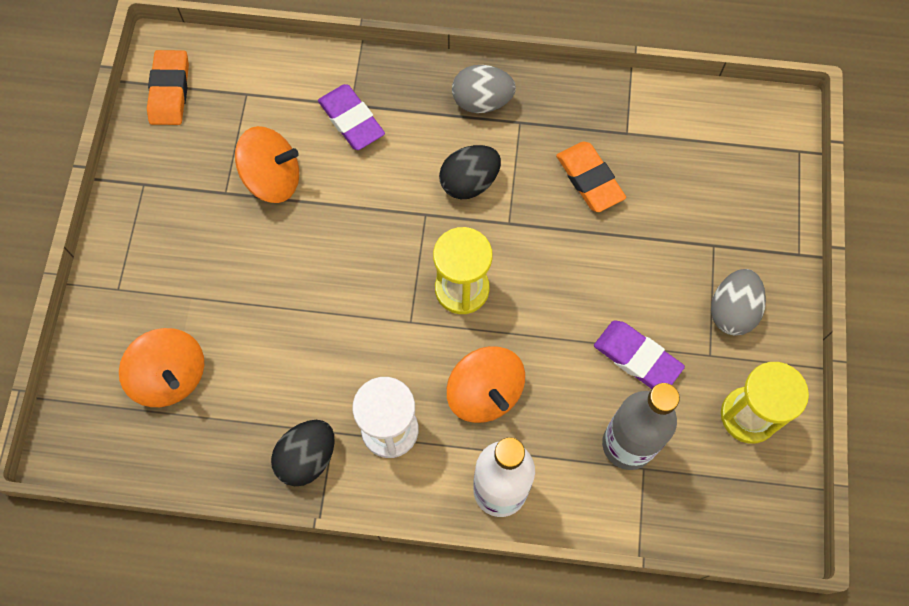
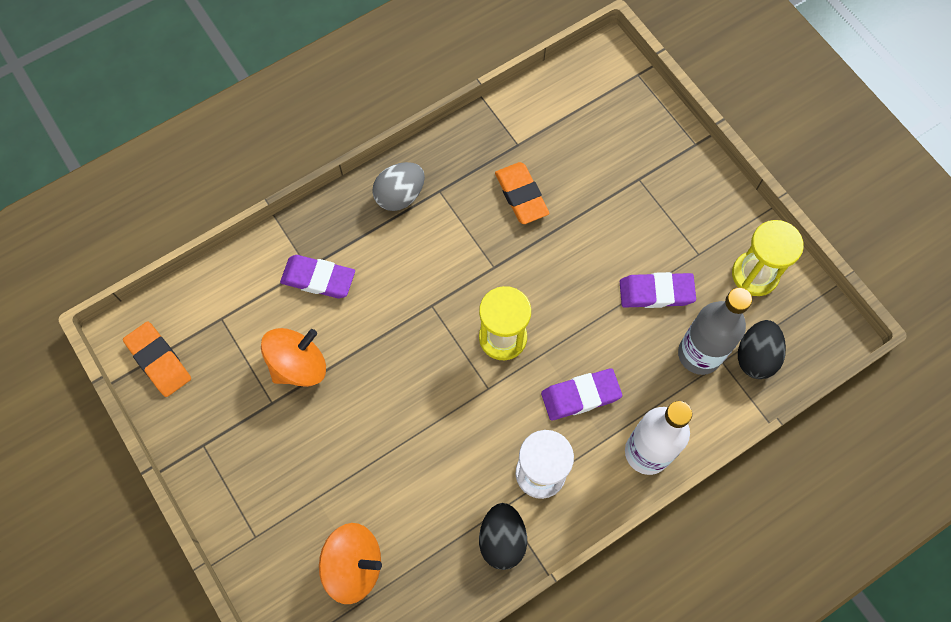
camera: 40 degrees left, 0 degrees up
(469, 182) = (442, 259): black egg -> black egg (755, 356)
(485, 393) = (580, 396): orange spinning top -> purple eraser
(589, 179) = (521, 195): orange eraser -> orange eraser turned 45 degrees clockwise
(732, 311) = (687, 214): grey egg -> none

